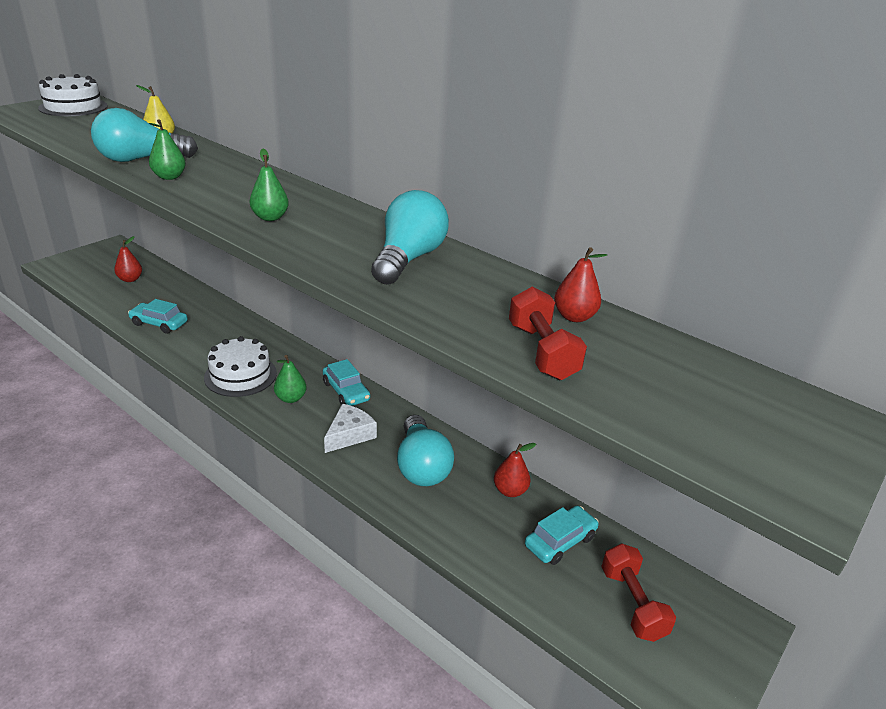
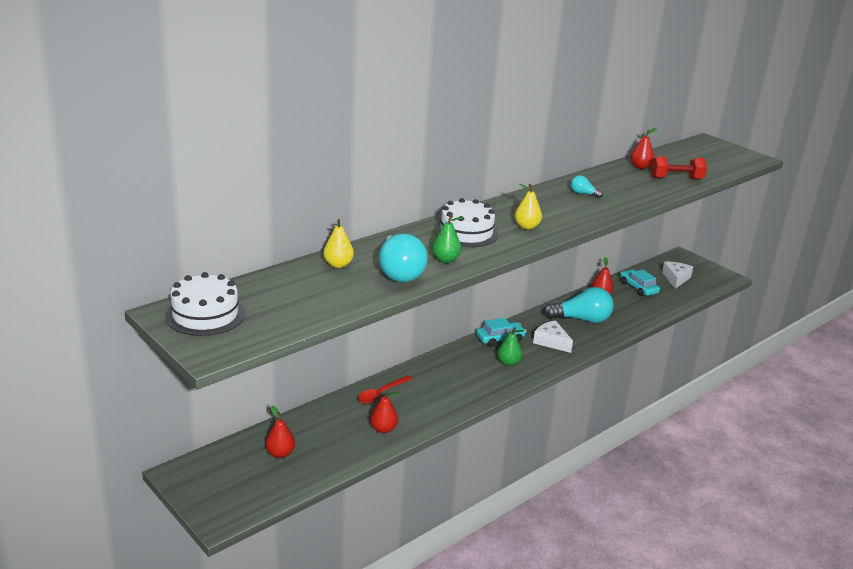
camera: 80 degrees left, 5 degrees down
(159, 323) = (383, 429): turquoise car -> red pear
(220, 319) = (381, 394): none -> red spoon
(240, 375) = (475, 384): white cake -> white cake (466, 232)
(270, 218) = (526, 226): green pear -> yellow pear
(408, 259) = (583, 194): turquoise light bulb -> turquoise light bulb, size x0.46
(632, 604) = (675, 278): red dumbbell -> white cheese

